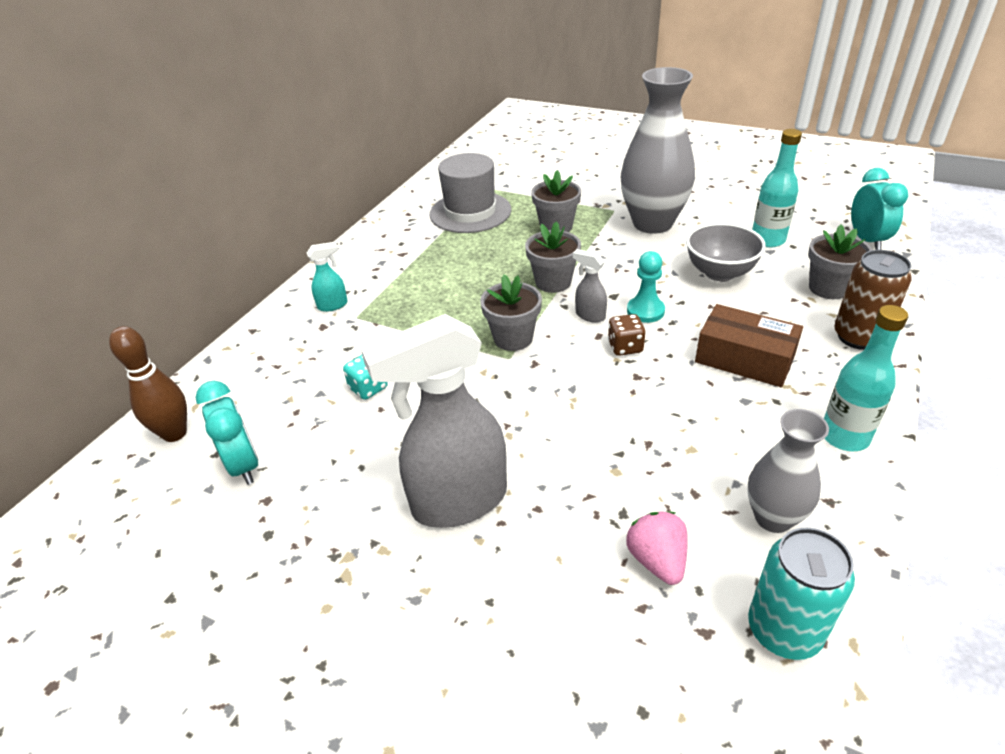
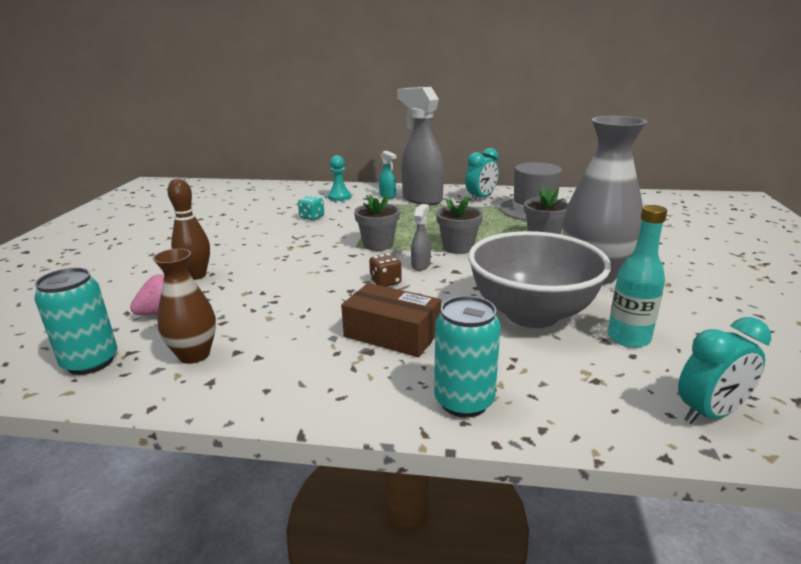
camera: 70 degrees right, 15 degrees down
(175, 433) = (268, 189): brown bowling pin -> brown bowling pin (196, 276)
(244, 465) = (247, 205): turquoise clock -> turquoise clock (481, 198)
(458, 502) = (218, 252): grey spray bottle -> grey spray bottle (421, 199)
(645, 311) = (441, 285): turquoise pawn -> turquoise pawn (339, 197)
(719, 273) = (531, 314): grey bowl -> grey bowl, size x1.64
(744, 359) = (392, 334): brown box -> brown box turned 75 degrees counterclockwise
(773, 518) = (194, 355): grey vase -> brown vase
(828, 288) = (554, 381): grey flower pot -> none
(844, 436) = (293, 390): turquoise bottle -> none
(858, 337) = (464, 401): brown can -> turquoise can

